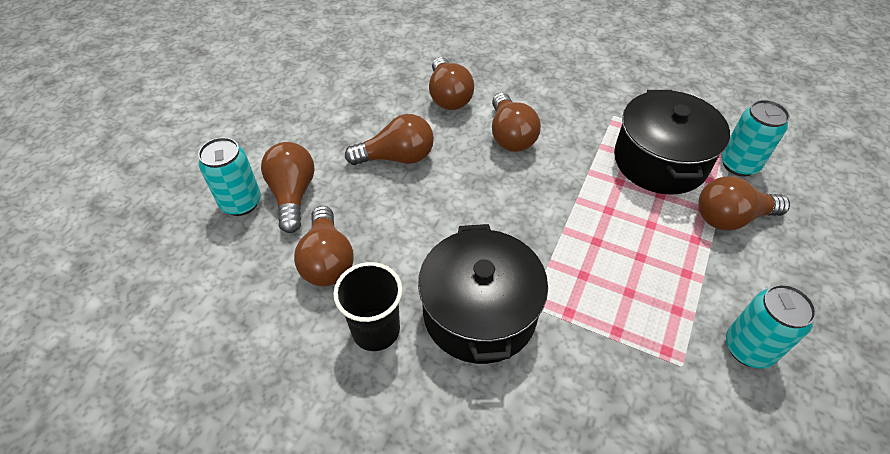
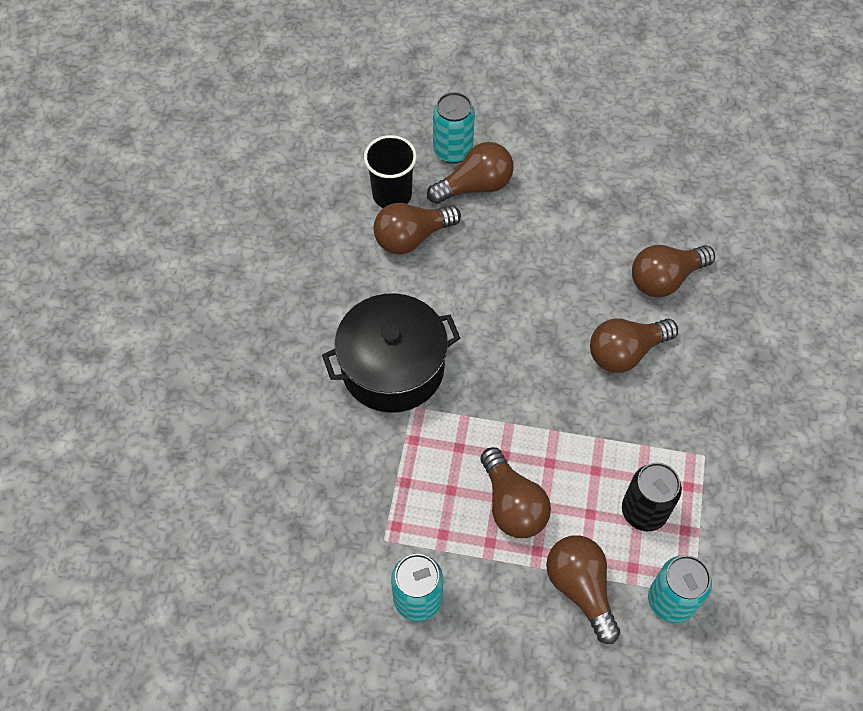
camera: 75 degrees right, 10 degrees up
(376, 330) = (354, 294): black cup -> black cup (392, 195)
(397, 157) = (553, 255): brown light bulb -> brown light bulb (512, 504)
(660, 161) = (644, 511): black pot -> black can

